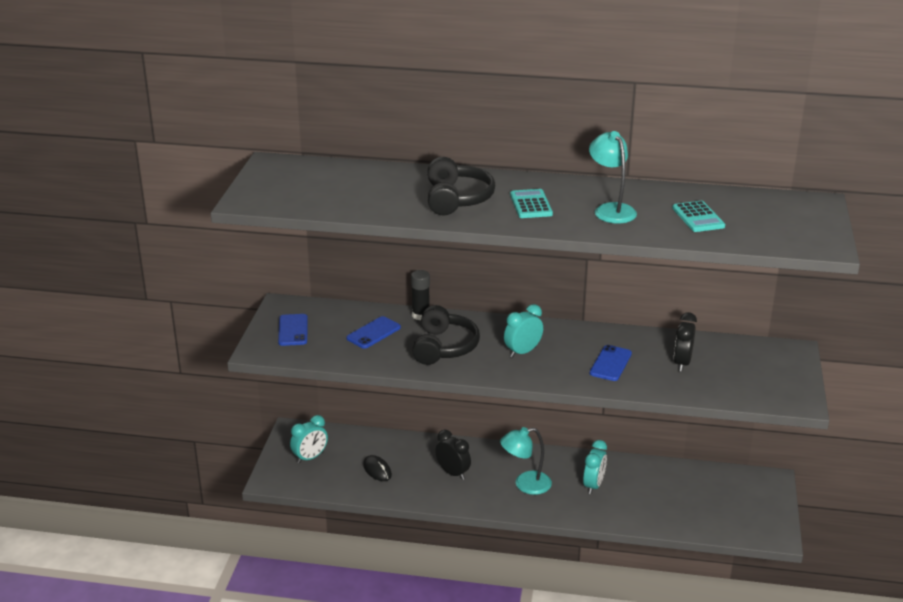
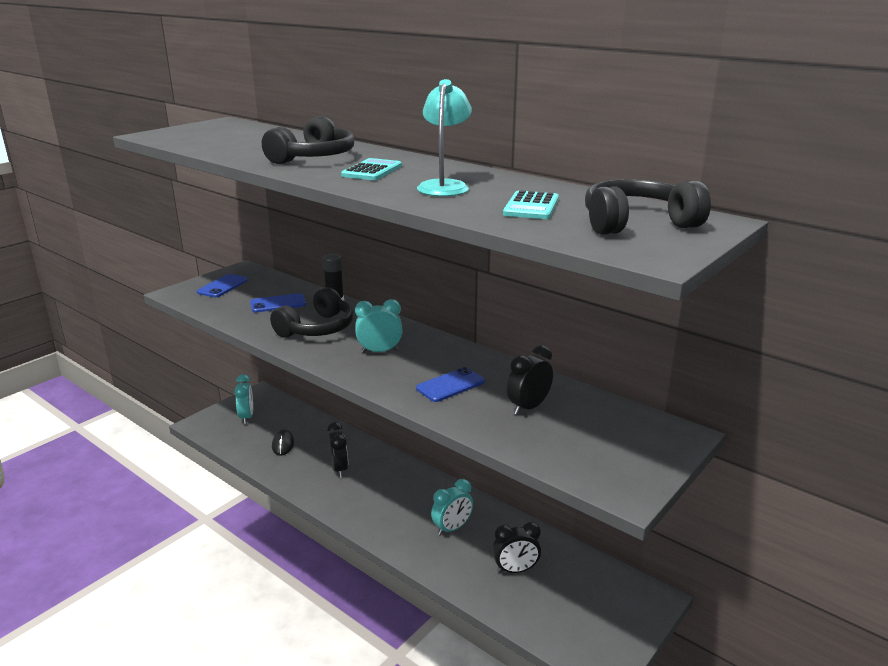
camera: 30 degrees right, 5 degrees down
(310, 457) = (246, 417): turquoise clock -> turquoise clock turned 90 degrees counterclockwise
(525, 484) = (389, 502): turquoise lamp -> none
(667, 497) = (515, 570): none -> black clock
(779, 217) = (637, 223): none -> black headphones

